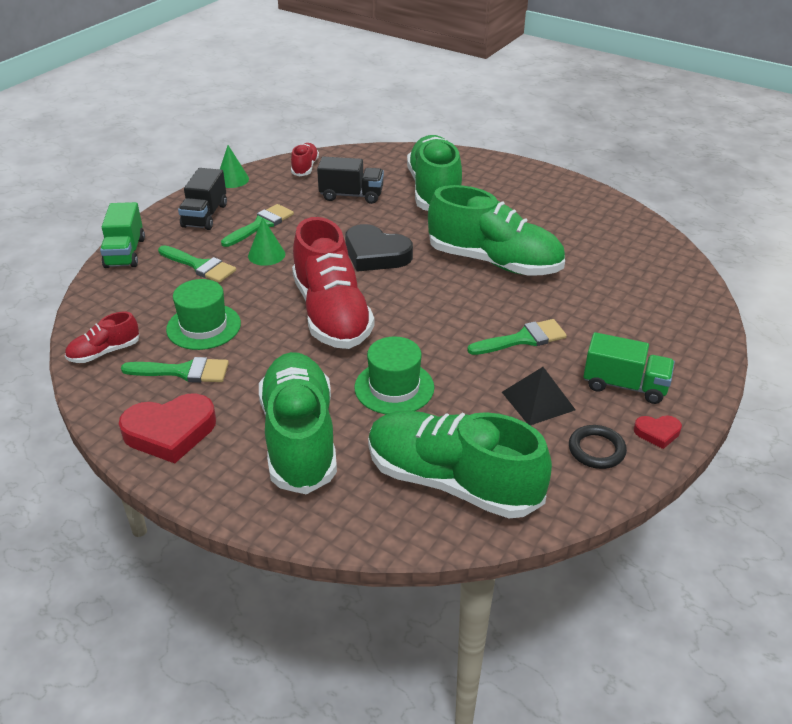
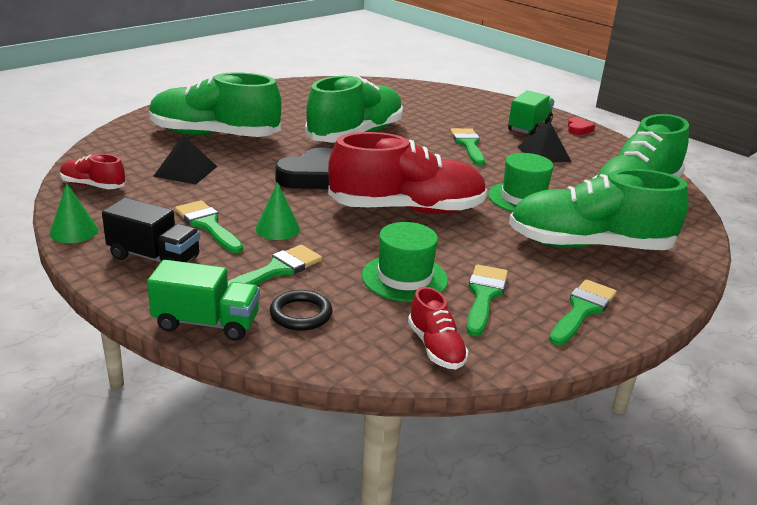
camera: 80 degrees left, 10 degrees down
(170, 432) = (582, 310): red heart -> green brush
(351, 195) = (185, 171): black truck -> black pyramid
(596, 450) = (596, 147): black ring -> black ring (301, 314)

